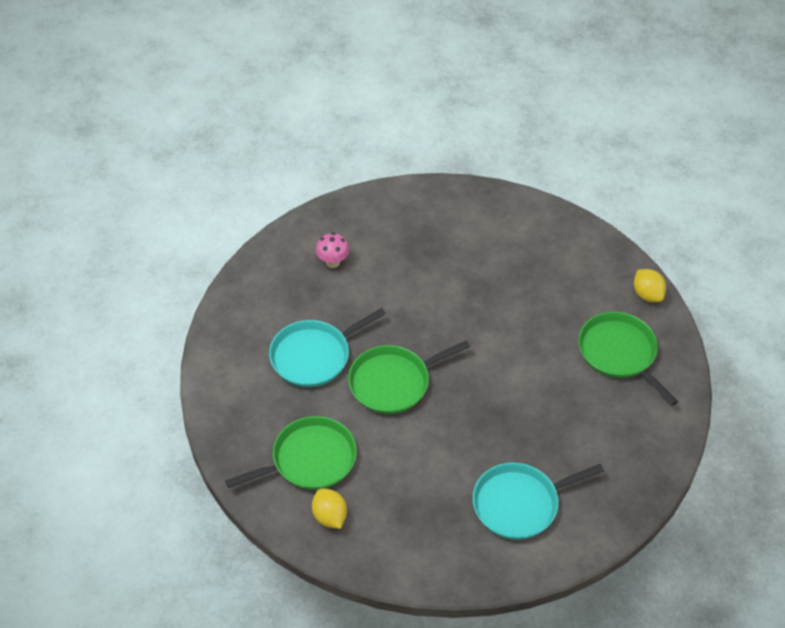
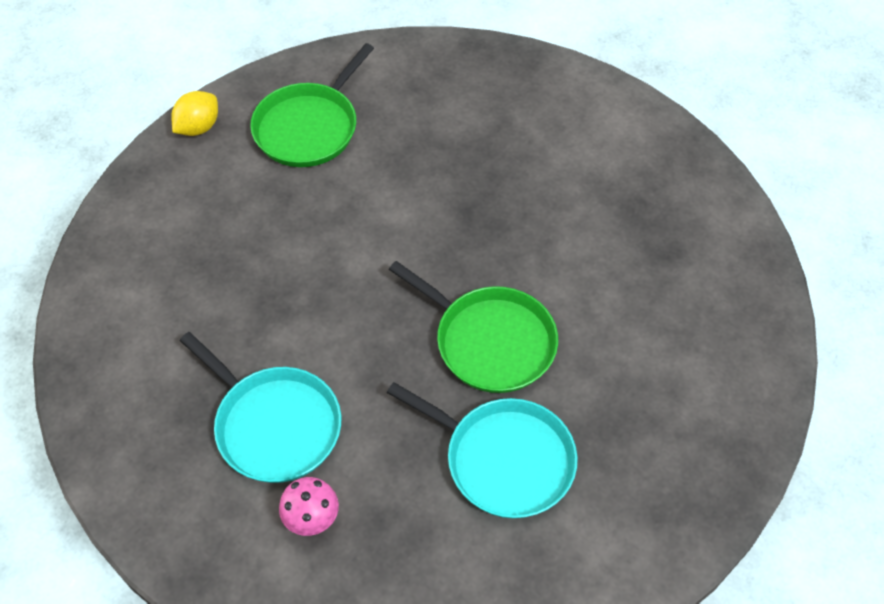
camera: 115 degrees left, 5 degrees up
(309, 460) = (669, 384): green pan -> none
(329, 516) = (729, 324): yellow lemon -> none
(520, 504) = (579, 151): turquoise pan -> turquoise pan (274, 425)

